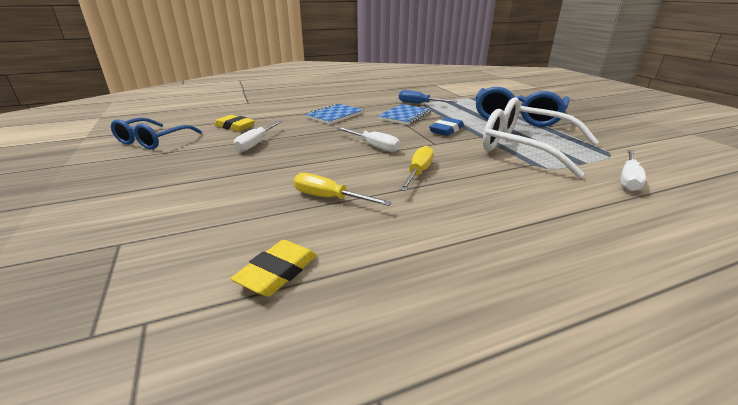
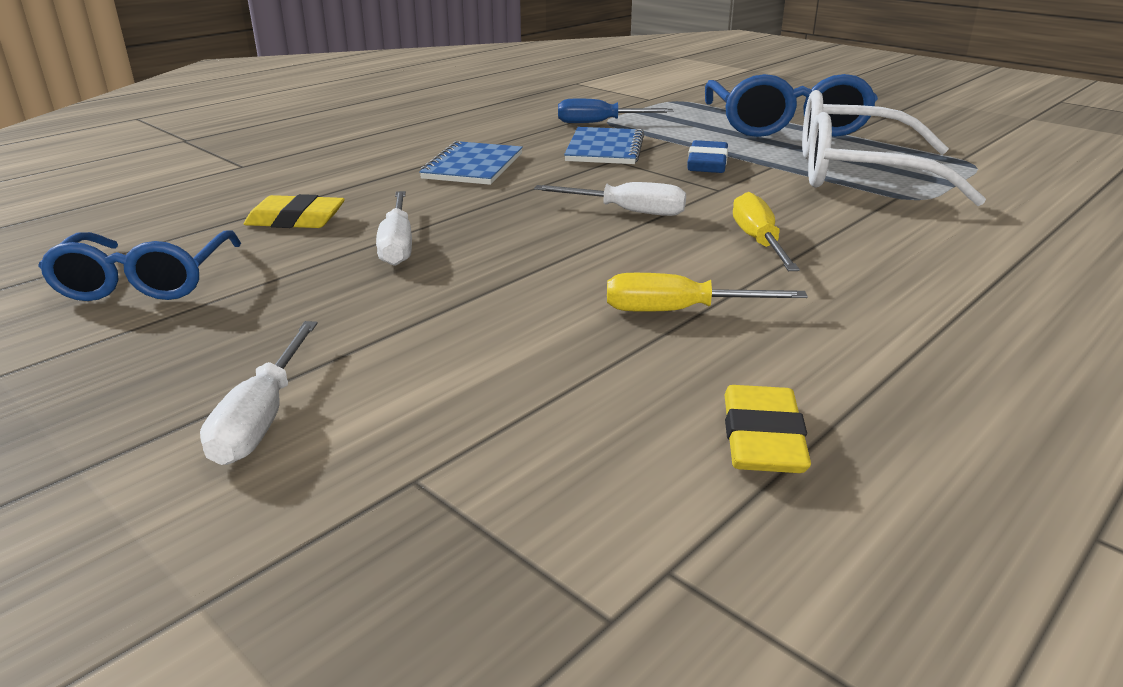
camera: 25 degrees left, 0 degrees up
(628, 179) = (1035, 196): white screwdriver -> white screwdriver (262, 418)

